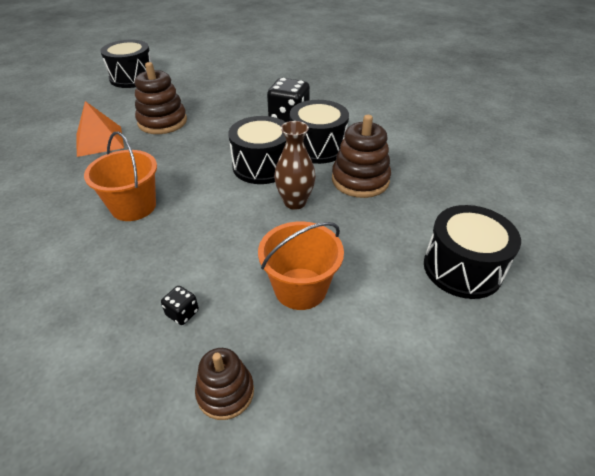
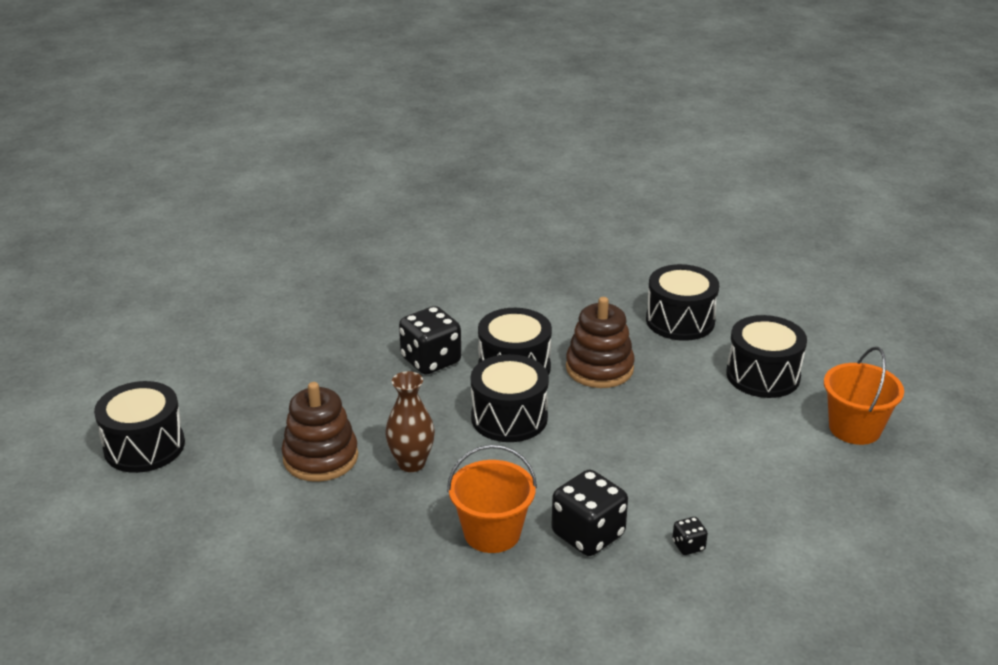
camera: 55 degrees left, 10 degrees down
(99, 141) = (307, 524): orange pyramid -> none
(160, 250) = (588, 534): none -> black dice
(225, 392) = (791, 549): brown stacking toy -> none
(295, 202) = (594, 422): brown vase -> brown vase (411, 463)
(300, 288) = (714, 468): orange bucket -> orange bucket (854, 428)
(470, 193) = (680, 321): none -> black drum

